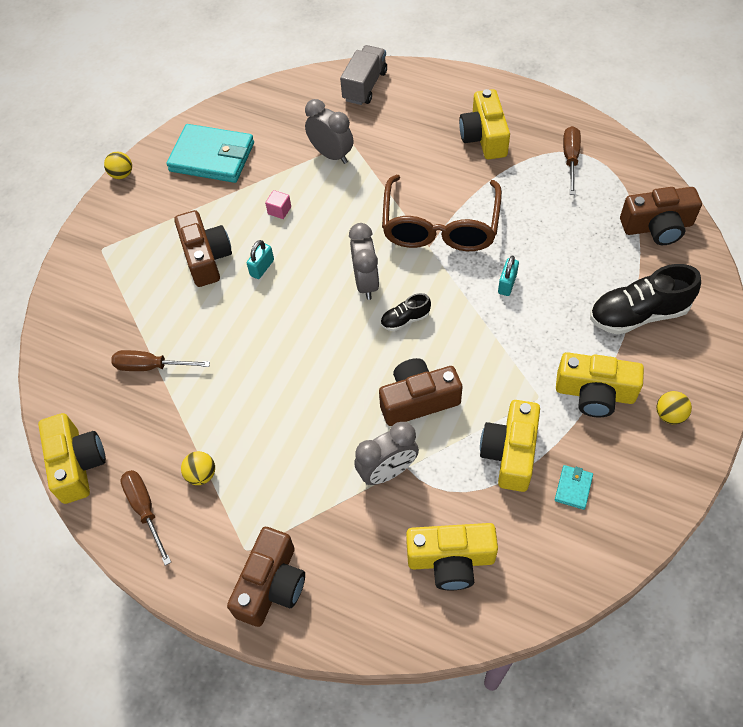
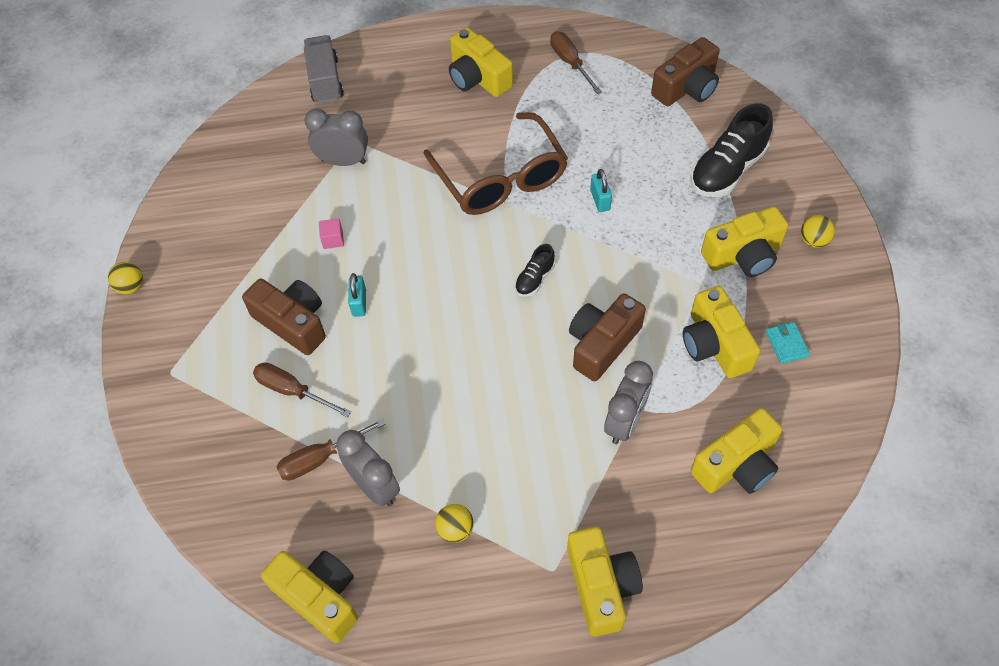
camera: 35 degrees left, 0 degrees up
(145, 510) = (426, 596): brown screwdriver -> brown screwdriver (292, 391)
(212, 157) = (219, 222): turquoise wallet -> none
(271, 585) = (601, 586): brown camera -> yellow camera
(366, 282) = (472, 264): grey clock -> grey clock (374, 486)

